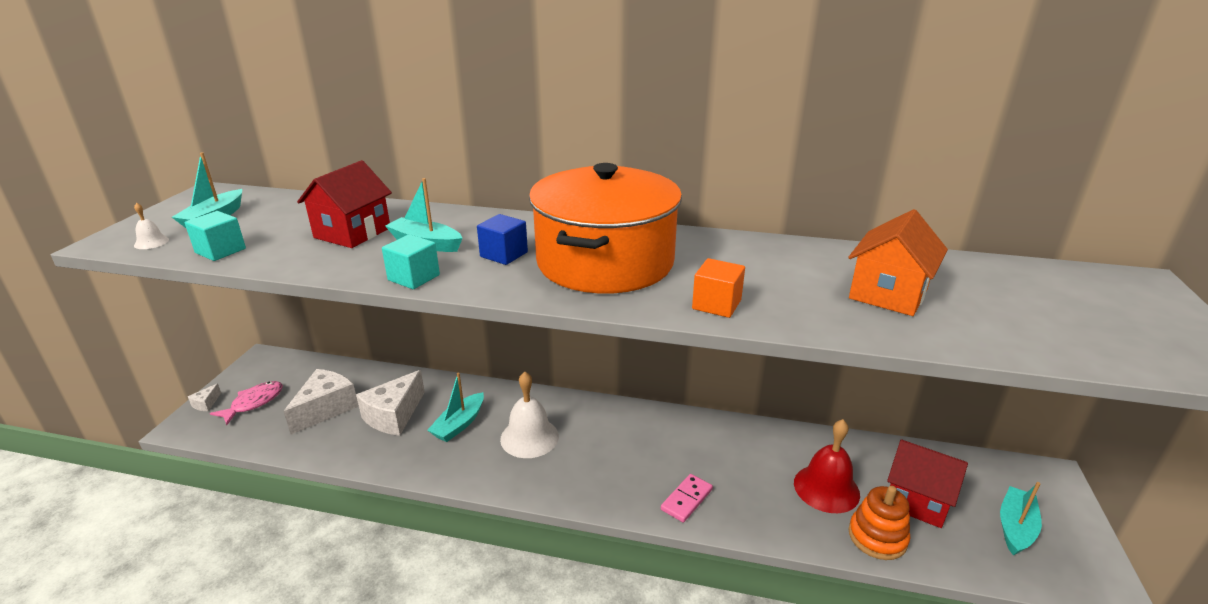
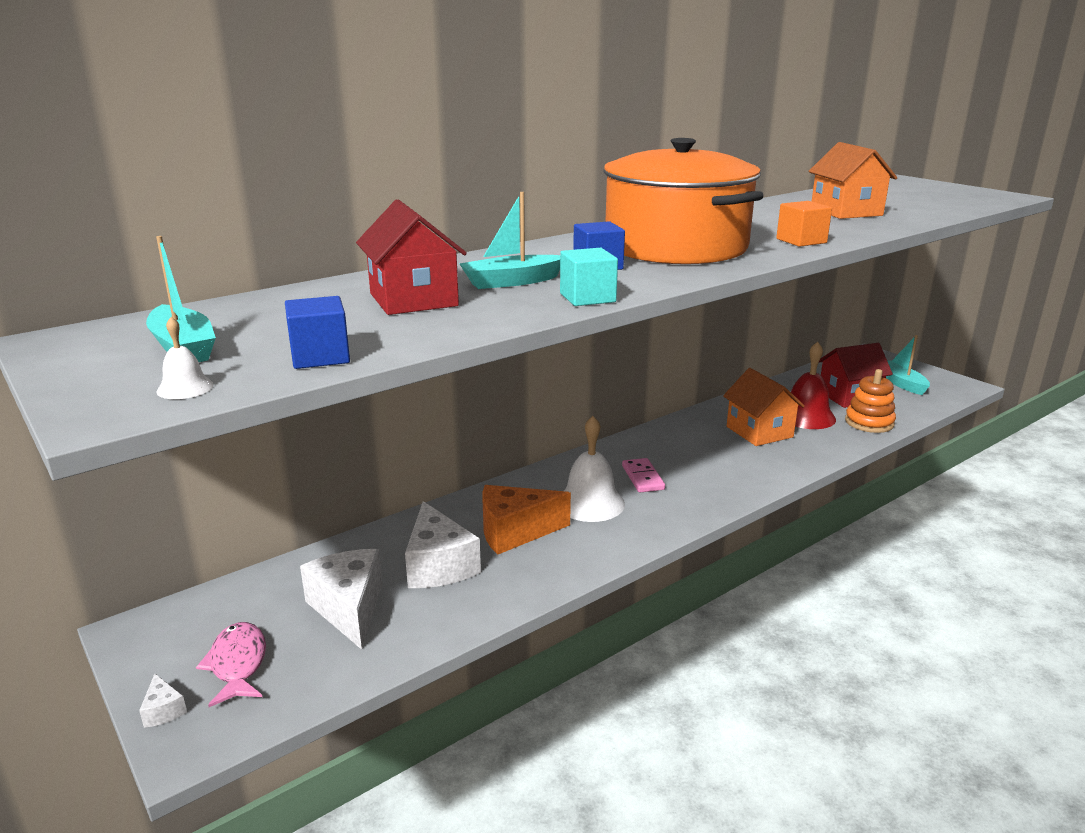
camera: 50 degrees left, 5 degrees down
(220, 251) = (320, 357): turquoise cube -> blue cube
(459, 424) = (515, 532): turquoise boat -> orange cheese
(686, 499) = (760, 467): pink domino -> pink domino (642, 478)
(753, 472) = (759, 432): none -> orange house

